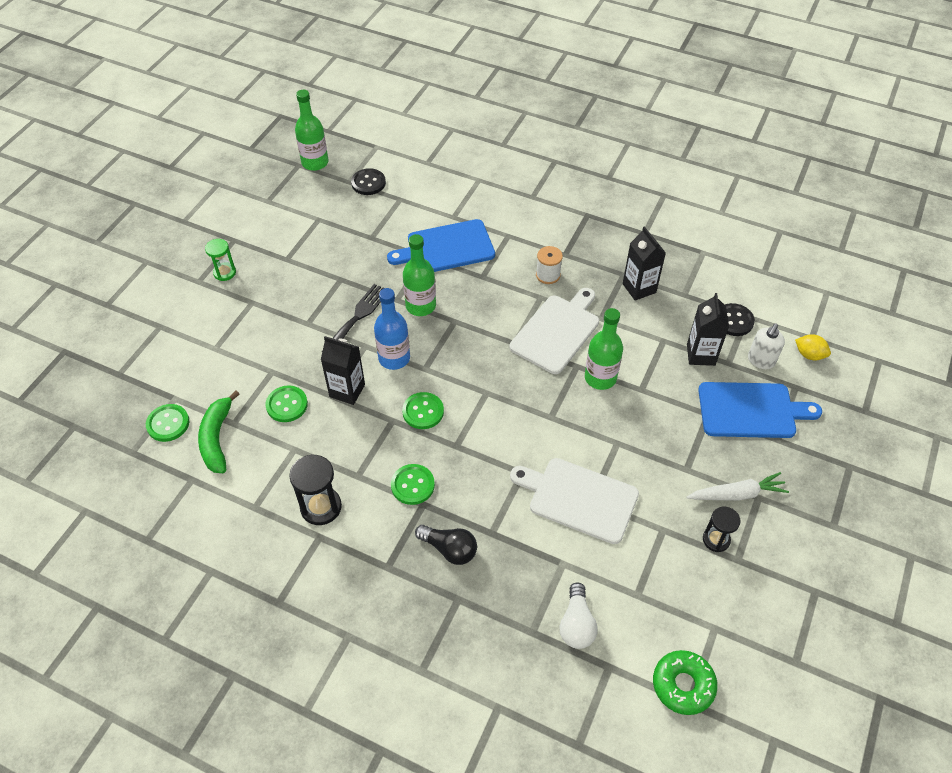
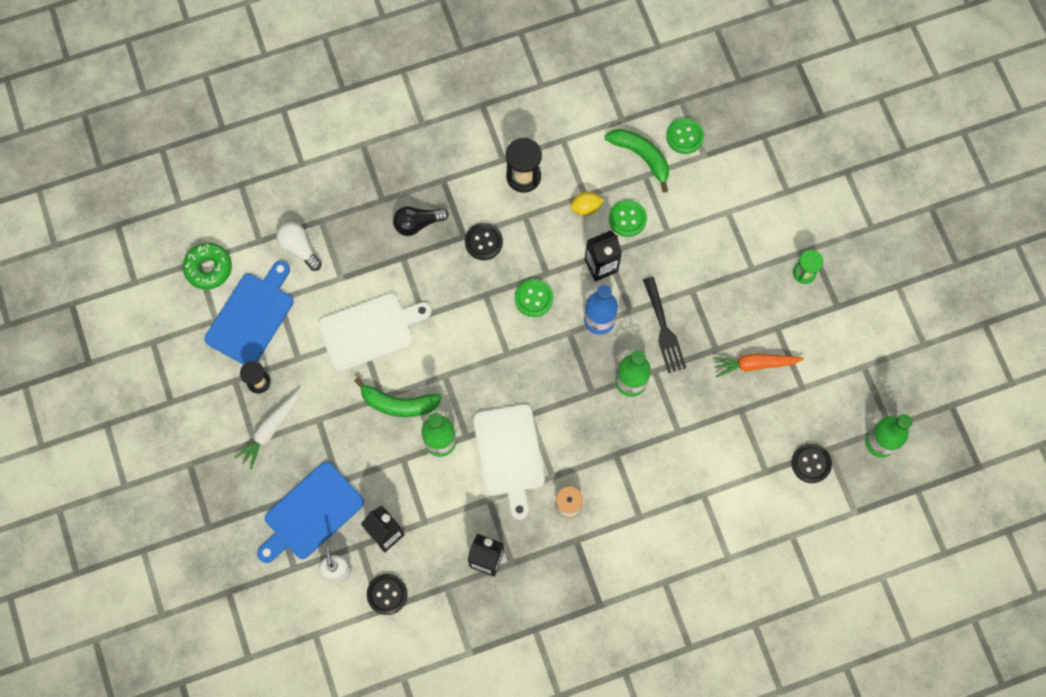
camera: 135 degrees right, 20 degrees up
(329, 252) = (754, 364): none -> orange carrot
(412, 485) = (483, 242): green button -> black button
(447, 248) = (672, 456): blue cutting board -> blue cutting board (251, 316)
(608, 427) = (398, 403): none -> green banana
(809, 355) = (305, 612): yellow lemon -> yellow lemon (586, 208)

